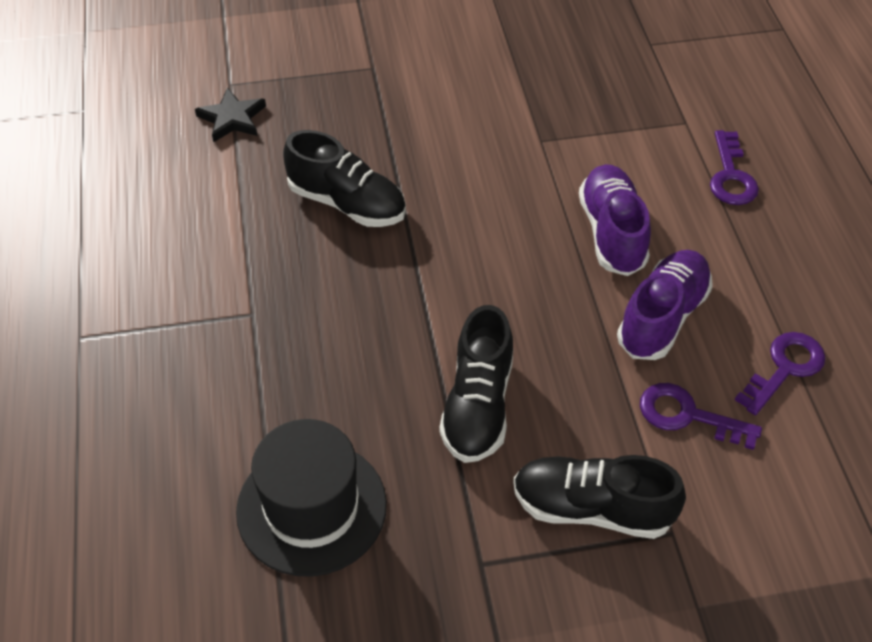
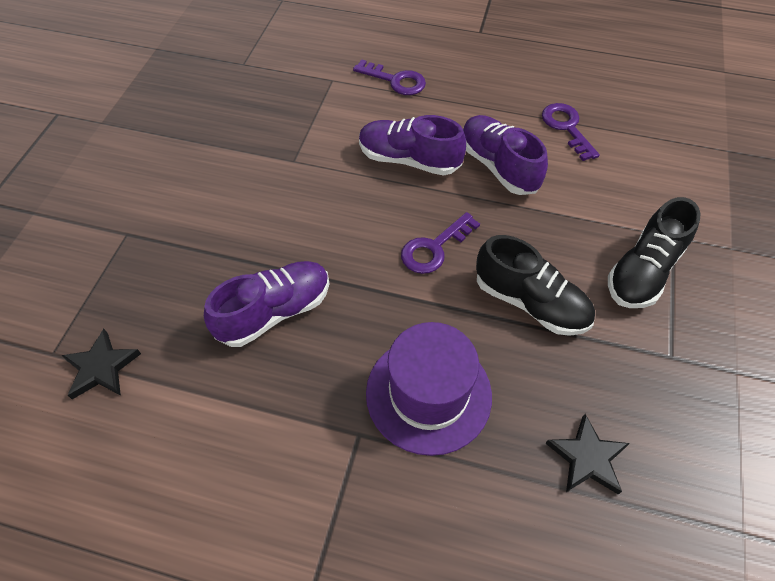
camera: 65 degrees left, 5 degrees up
(311, 507) = (587, 458): black hat -> black star
(319, 352) = (428, 394): none -> purple hat
(347, 203) = (274, 312): black shoe -> purple shoe
(687, 415) = (585, 189): purple key -> purple key (434, 248)

